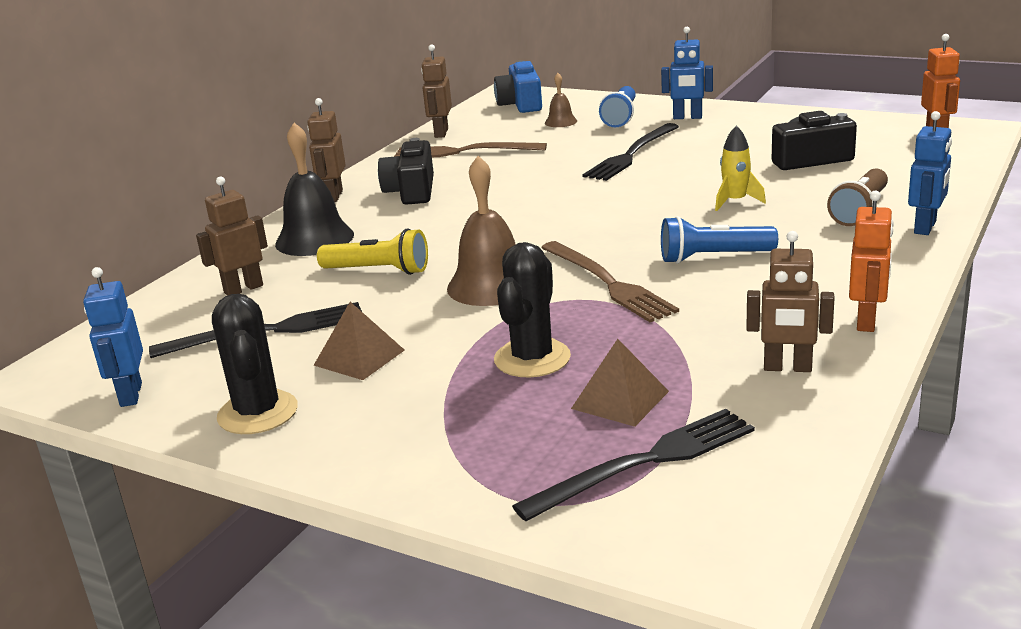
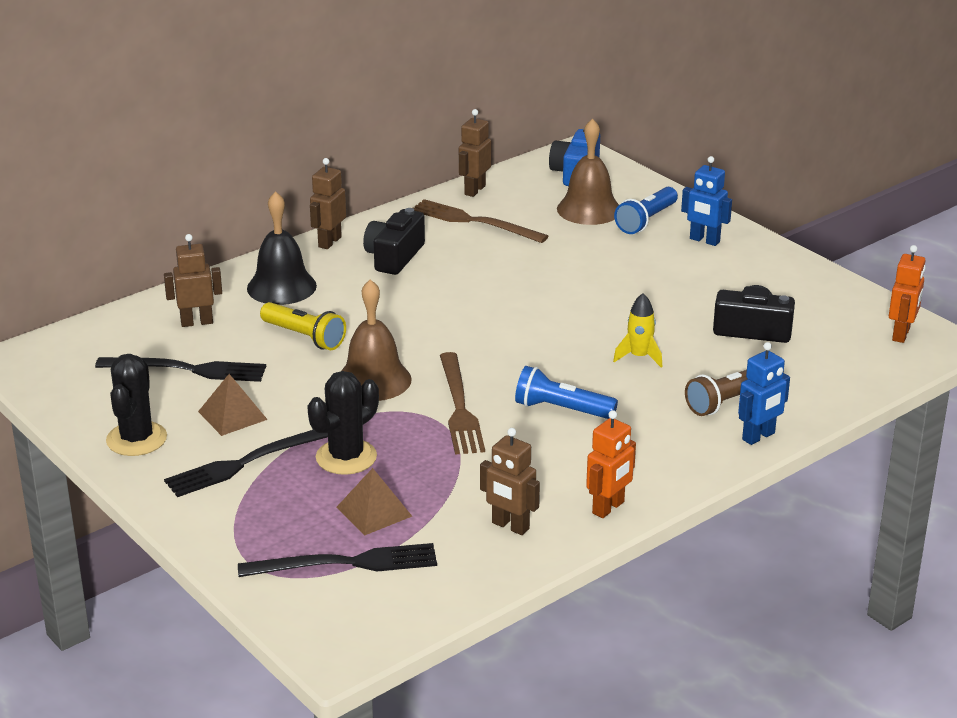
camera: 20 degrees right, 5 degrees up
(130, 395) = (66, 395): blue robot -> none
(561, 122) = (589, 209): brown bell -> brown bell, size x1.95
(631, 154) = (609, 272): black fork -> black fork (247, 462)

